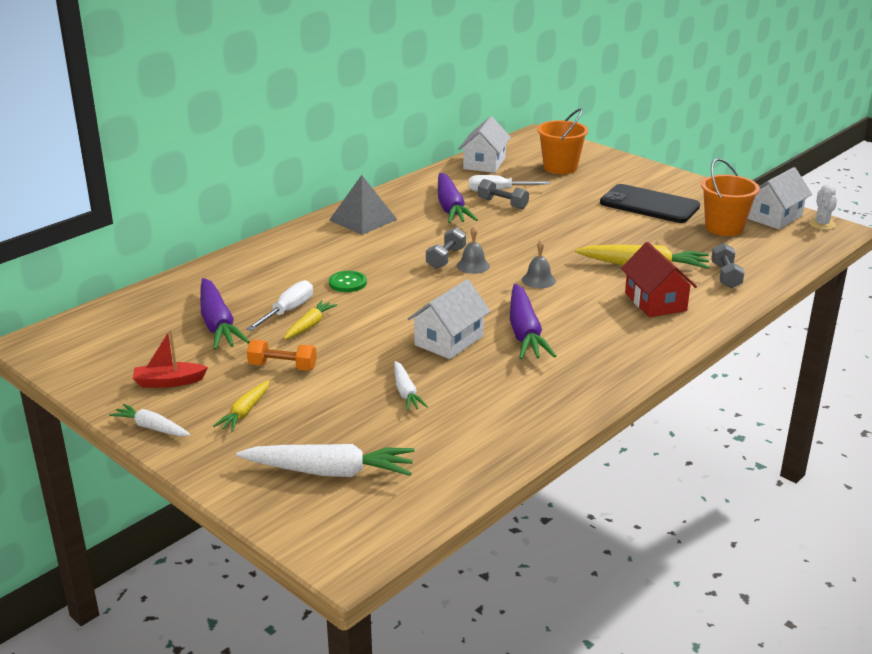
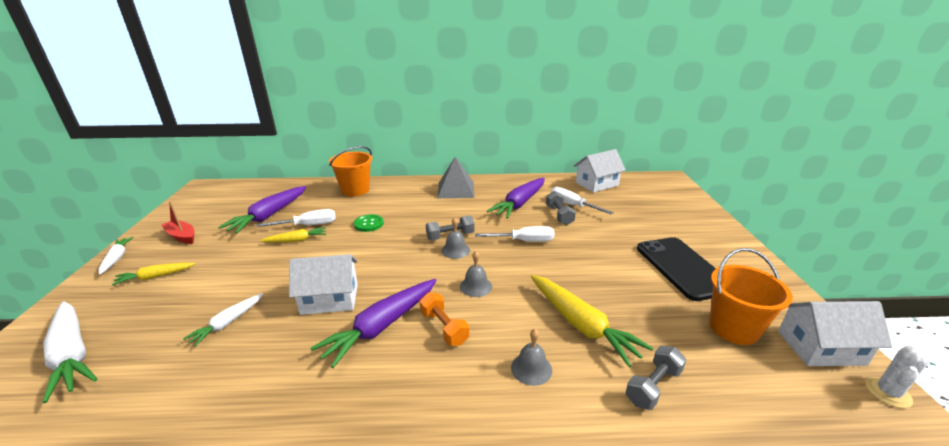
camera: 45 degrees right, 0 degrees up
(282, 366) = (230, 259): orange dumbbell -> orange dumbbell (444, 328)
(513, 235) = (524, 241): none -> white screwdriver
(560, 168) = (650, 207): orange bucket -> orange bucket (355, 190)
(655, 302) = (531, 368): red house -> grey bell

